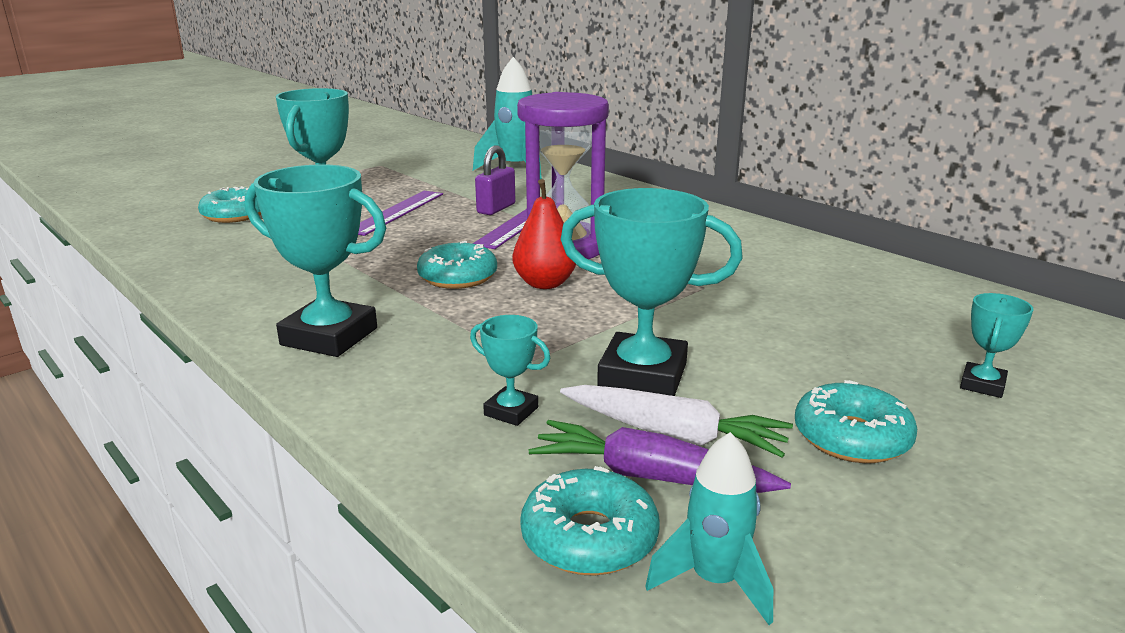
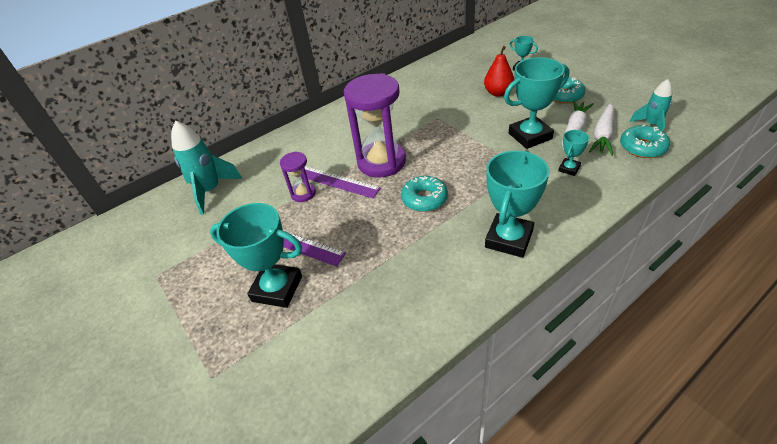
camera: 80 degrees left, 20 degrees up
(235, 215) = (275, 352): turquoise donut -> none
(496, 209) = (303, 193): purple padlock -> purple hourglass
(545, 283) = (434, 166): red pear -> red pear (498, 93)
(643, 375) = (530, 136): turquoise trophy -> turquoise trophy turned 45 degrees clockwise
(651, 477) = (603, 135): purple carrot -> white carrot

